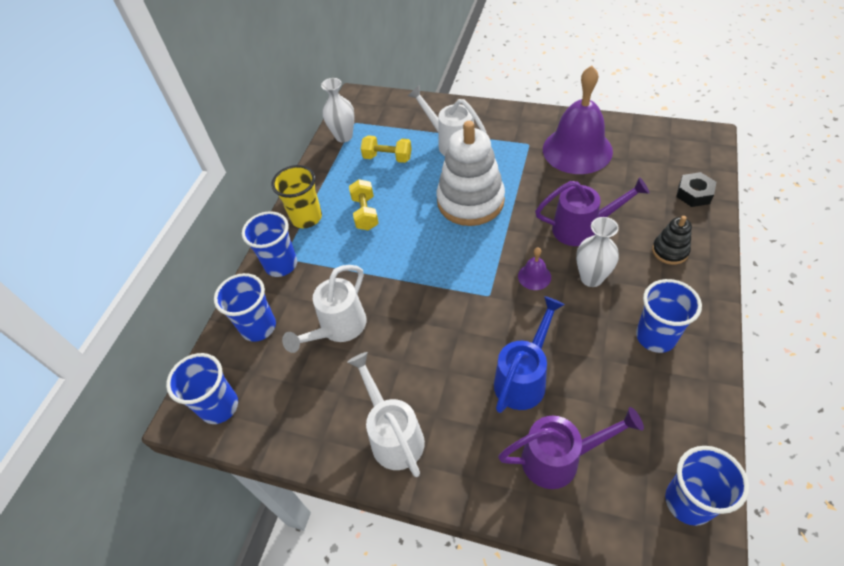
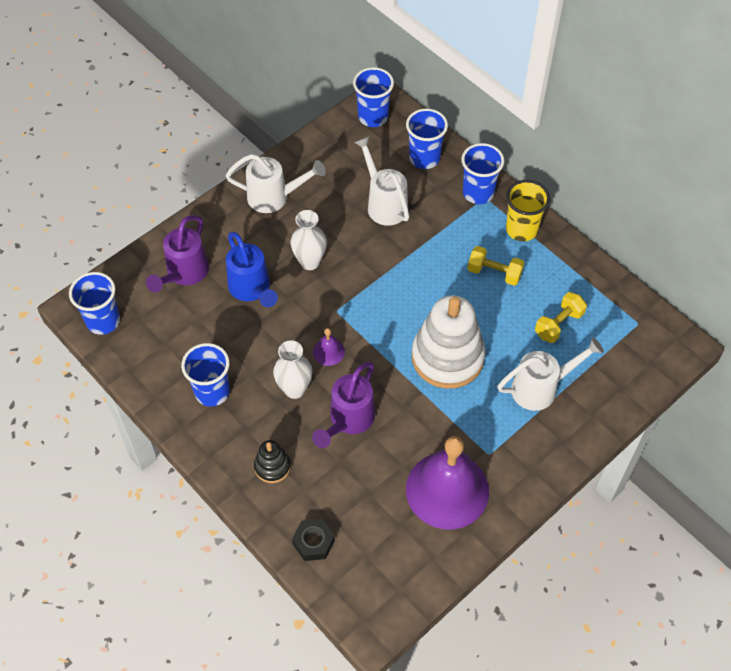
camera: 115 degrees right, 5 degrees up
(344, 136) = (620, 304): white vase -> white vase (310, 262)

